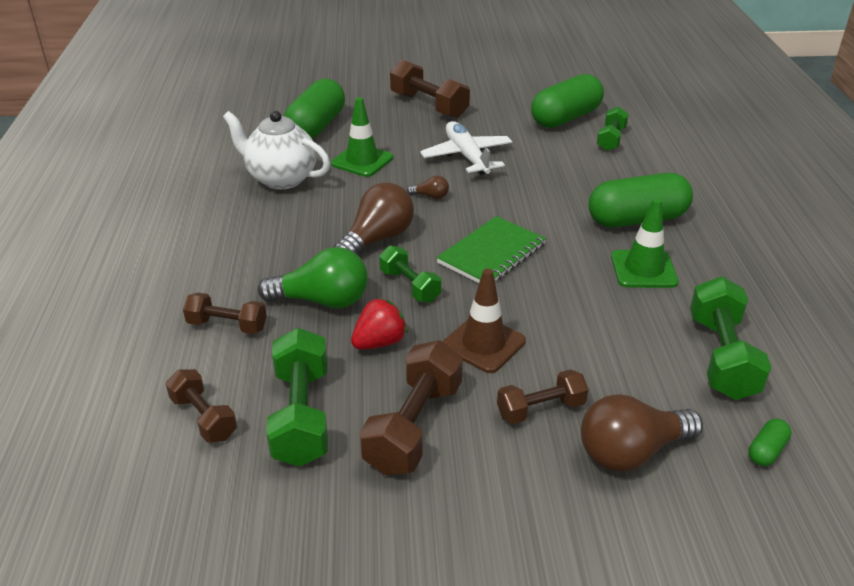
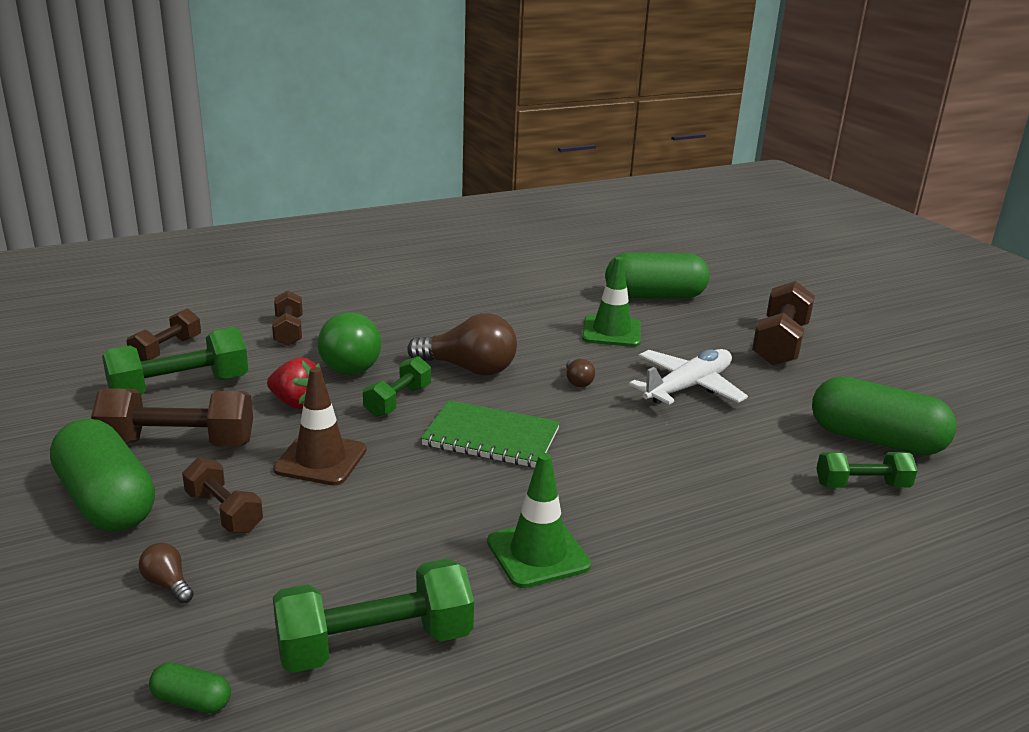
camera: 65 degrees right, 10 degrees down
(281, 178) = (536, 302): white teapot -> none
(631, 452) = (168, 584): brown light bulb -> brown light bulb, size x0.46
(637, 219) = (659, 534): green capsule -> green capsule (106, 501)

